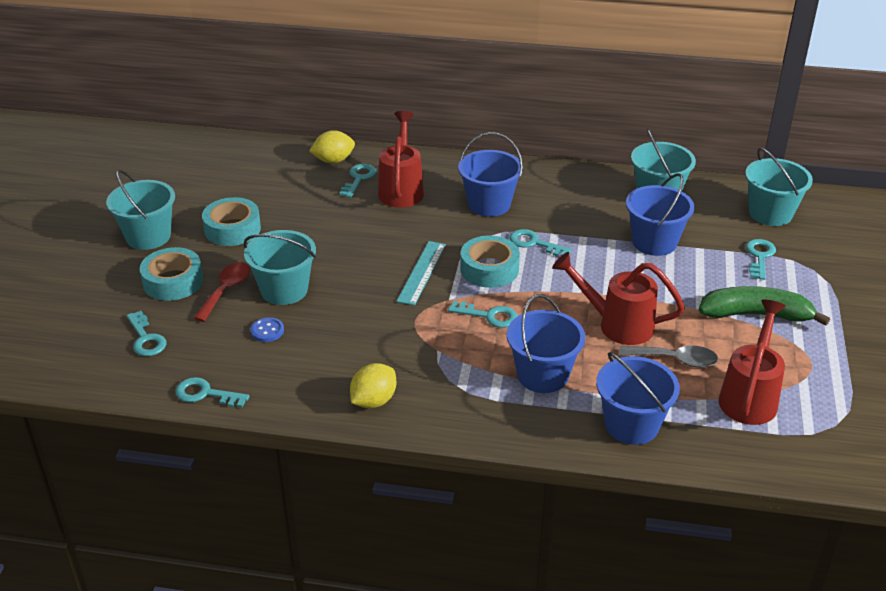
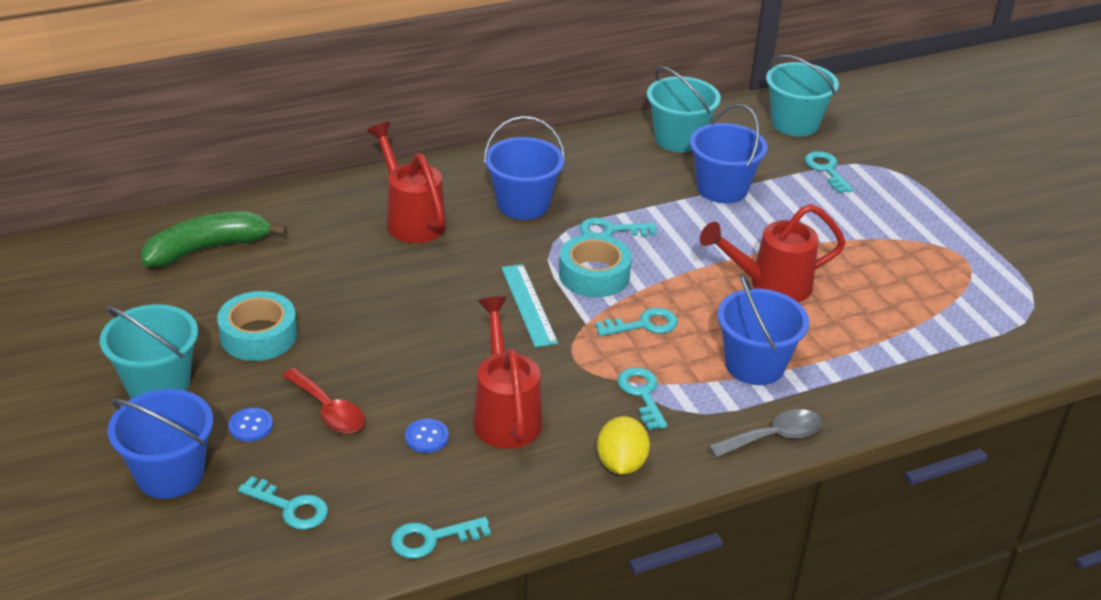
camera: 35 degrees left, 0 degrees up
(173, 281) = (251, 426): turquoise tape -> blue button
(226, 290) = (328, 410): red spoon -> red spoon turned 150 degrees clockwise
(284, 290) = (397, 383): turquoise bucket -> none
(333, 160) = (297, 212): yellow lemon -> none
(358, 179) = (349, 223): turquoise key -> turquoise key (642, 394)
(631, 425) = (879, 379): blue bucket -> blue bucket (170, 474)
(675, 360) = (853, 300): grey spoon -> grey spoon (774, 437)
(750, 396) = (946, 308): red watering can -> red watering can (505, 413)
(755, 315) = (877, 228): green banana -> green banana (208, 248)

